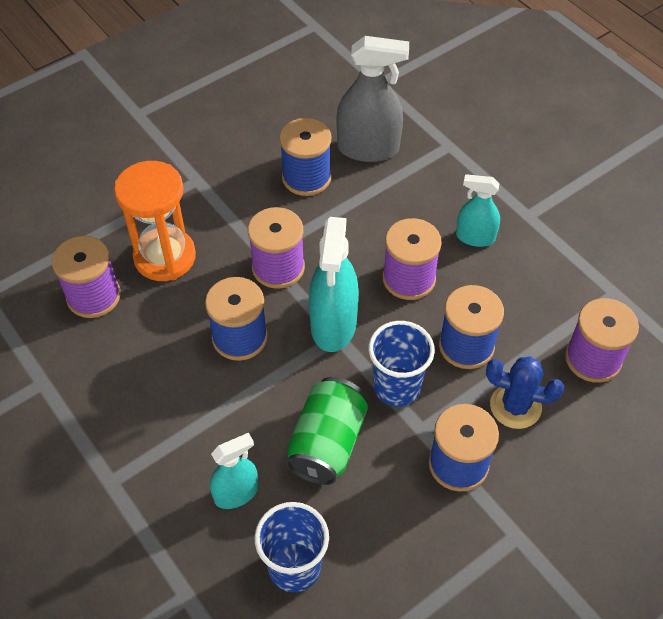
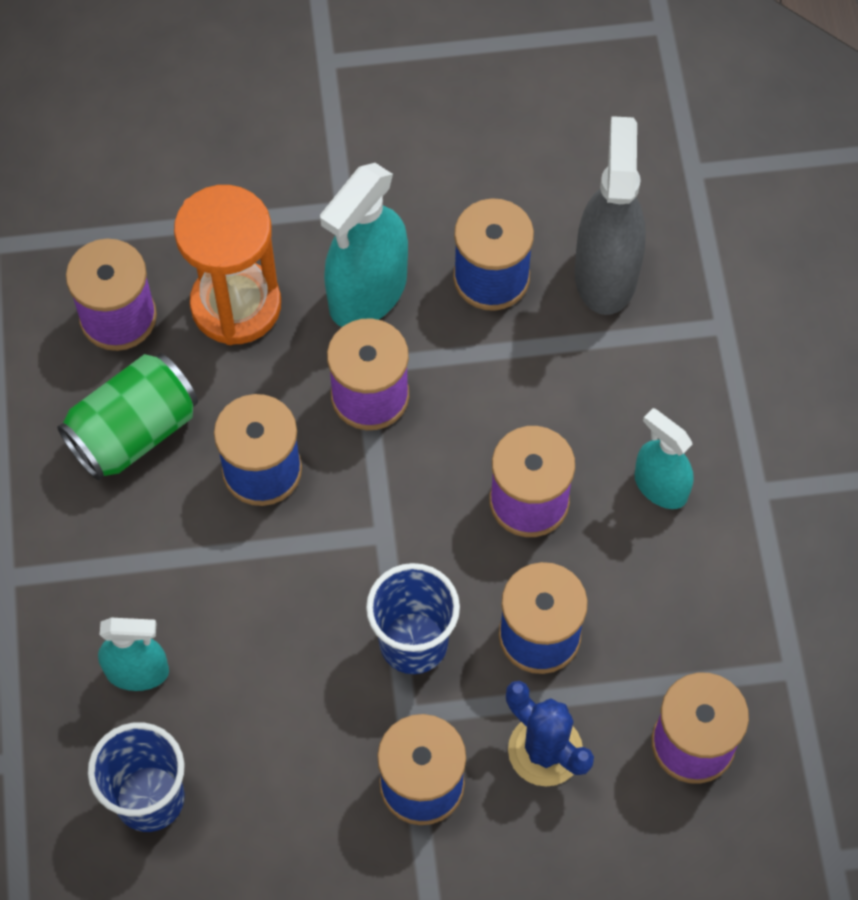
camera: 30 degrees right, 10 degrees up
(327, 443) = (281, 668): green can -> green can (133, 432)
(333, 324) = (389, 514): turquoise spray bottle -> turquoise spray bottle (368, 293)
(368, 148) = (605, 274): grey spray bottle -> grey spray bottle turned 120 degrees counterclockwise

